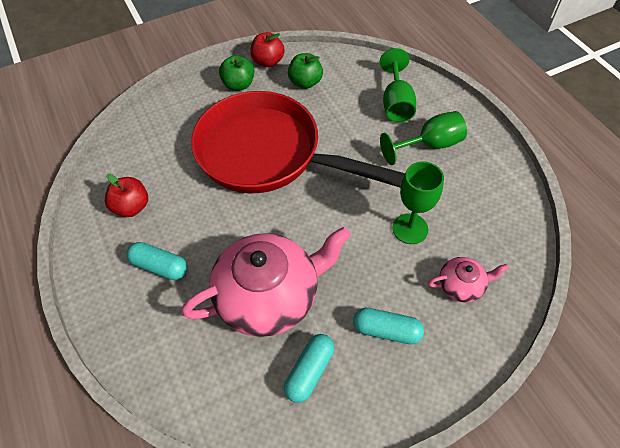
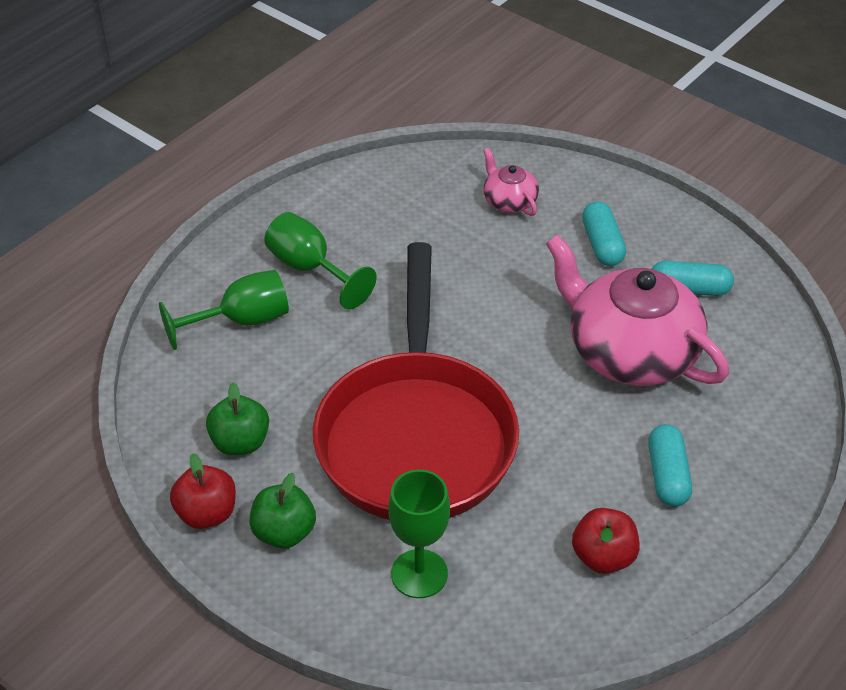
camera: 115 degrees left, 10 degrees down
(410, 229) = (459, 256): green goblet -> green goblet (419, 574)

